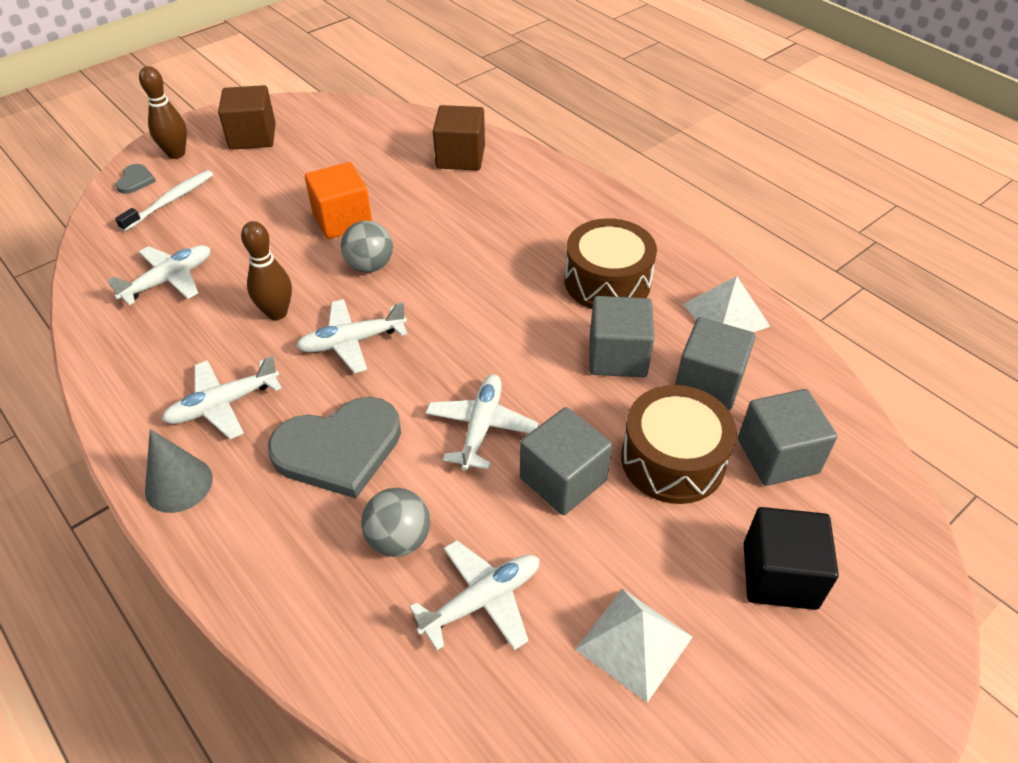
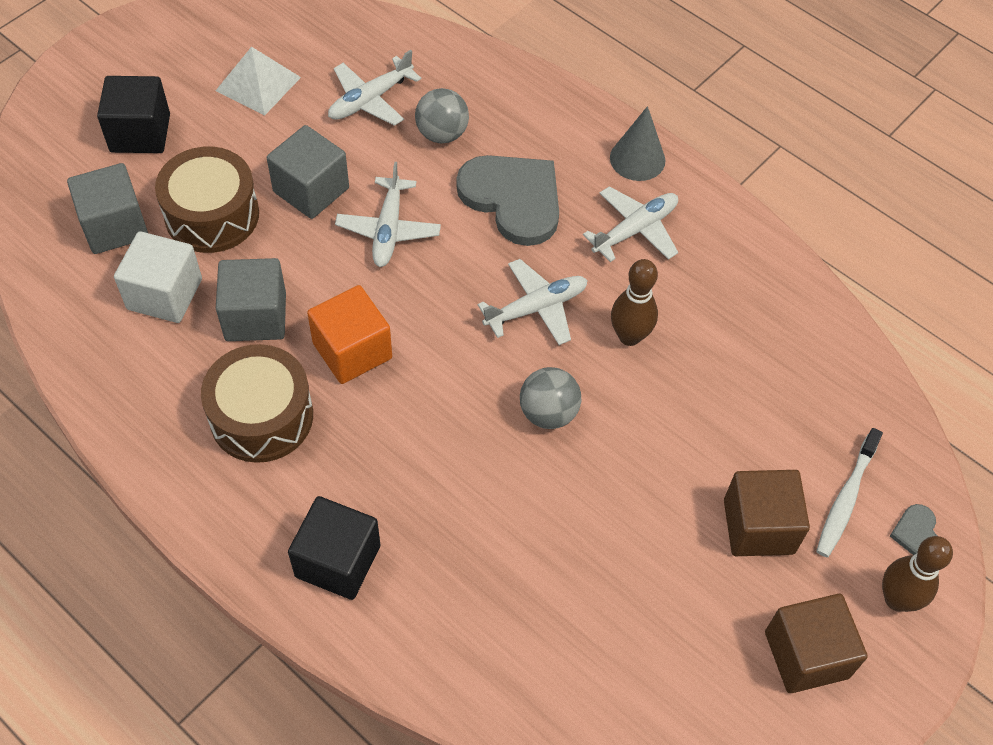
camera: 170 degrees right, 10 degrees up
(169, 280) = (770, 369): white plane -> none
(339, 449) = (513, 199): grey heart -> grey heart turned 75 degrees clockwise
(342, 220) = (607, 486): orange cube -> orange cube (352, 350)
(460, 157) = (475, 639): brown cube -> brown cube (758, 526)
(548, 197) = (338, 561): none -> black cube
(708, 383) = (164, 294): grey cube -> white cube
(726, 315) = (128, 381): white pyramid -> none

